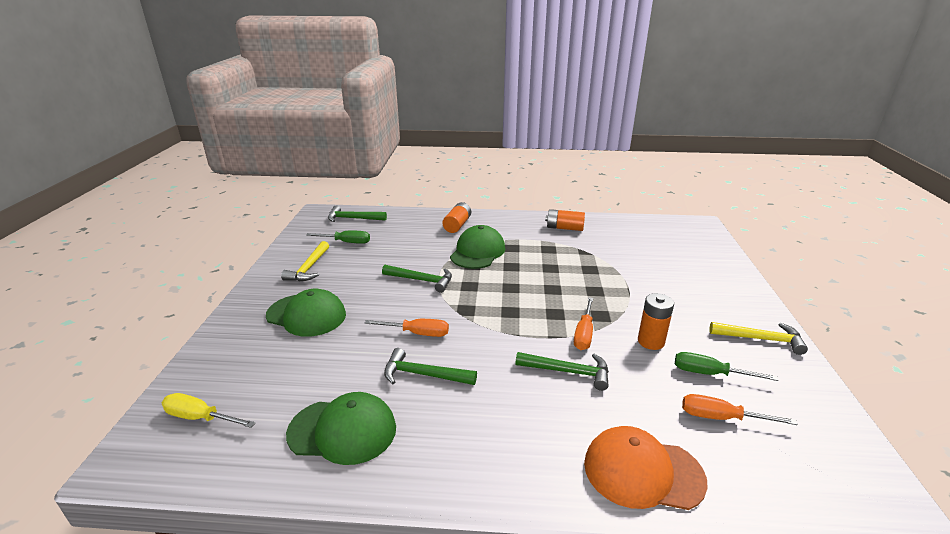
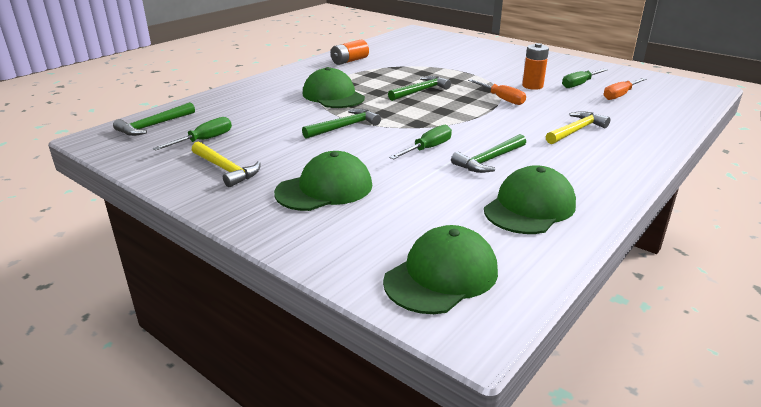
camera: 55 degrees left, 0 degrees up
(200, 418) = (441, 276): yellow screwdriver -> green cap
(417, 333) = (427, 148): orange screwdriver -> green screwdriver
(457, 225) = (269, 89): orange battery -> none
(568, 372) = (538, 116): green hammer -> green hammer (420, 91)
(642, 472) = (649, 126): orange cap -> none
(760, 339) = (560, 63): yellow hammer -> yellow hammer (576, 130)

